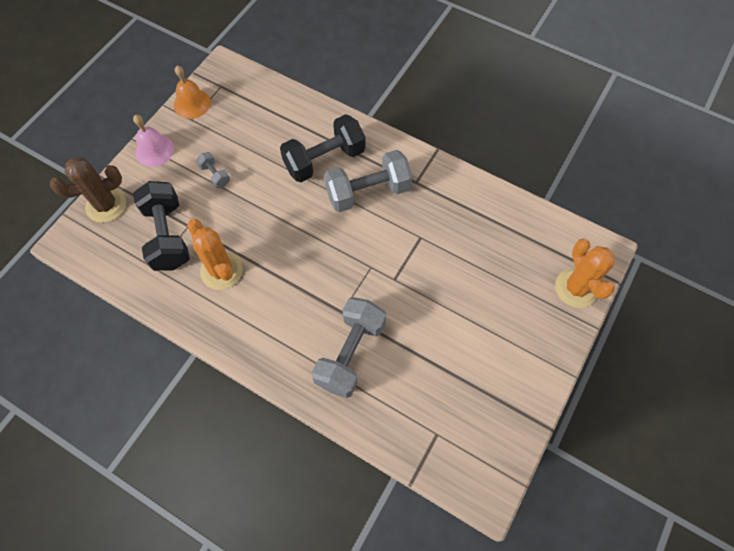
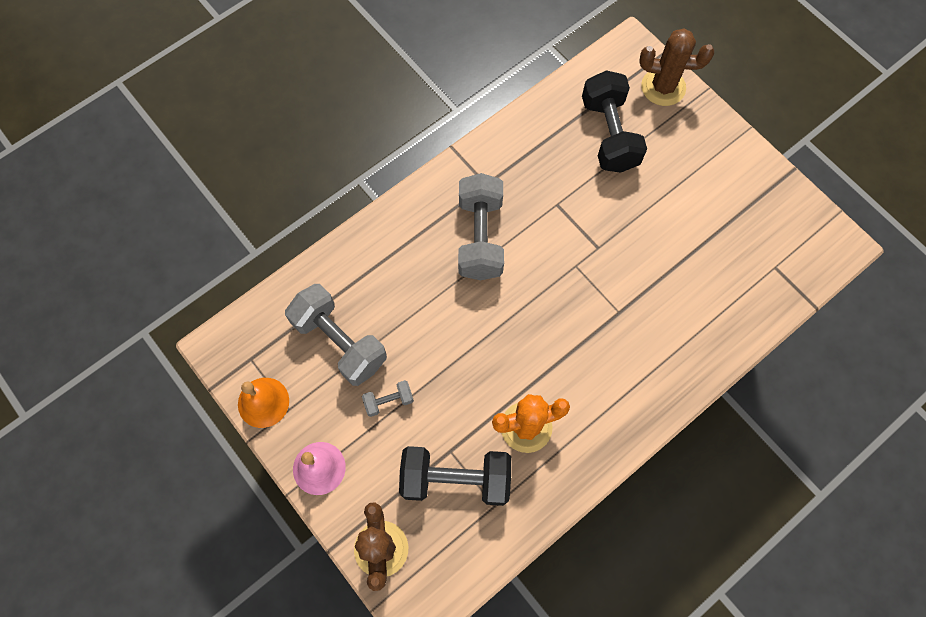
camera: 70 degrees left, 5 degrees up
(324, 160) = (418, 269): black dumbbell -> black dumbbell (609, 134)
(350, 353) = (669, 319): grey dumbbell -> grey dumbbell (340, 342)
(576, 288) = (663, 87): orange cactus -> brown cactus

